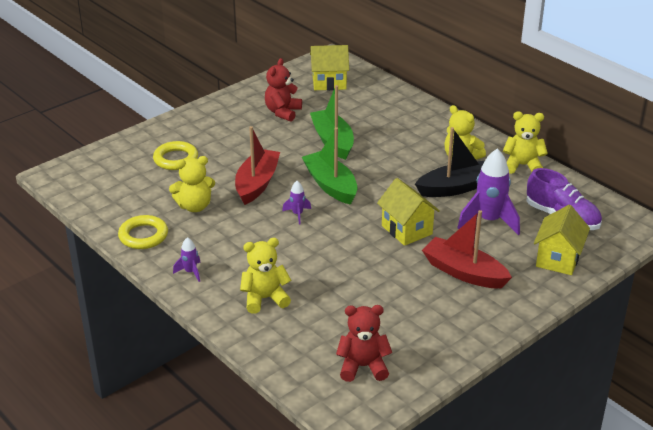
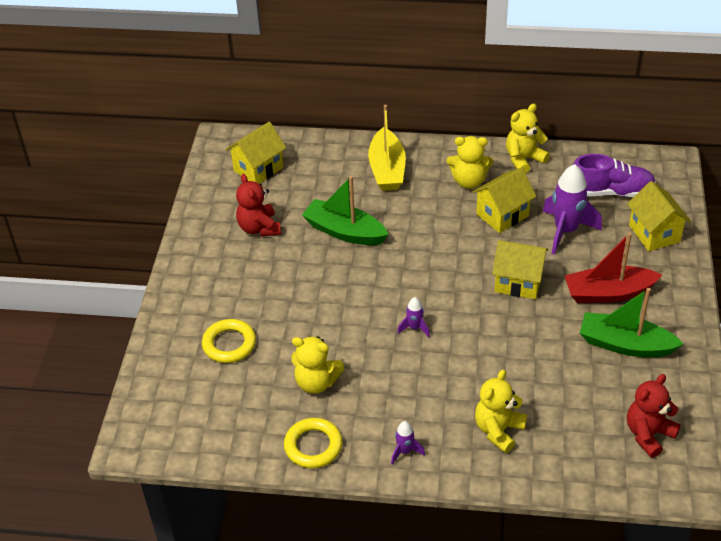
camera: 40 degrees left, 10 degrees up
(194, 206) = (316, 382): yellow teddy bear -> yellow teddy bear turned 75 degrees clockwise
(257, 184) = (339, 320): red boat -> none
(330, 185) = (403, 279): green boat -> green boat (625, 344)
(413, 123) = (387, 169): none -> yellow boat
(455, 188) = (502, 215): black boat -> yellow house

